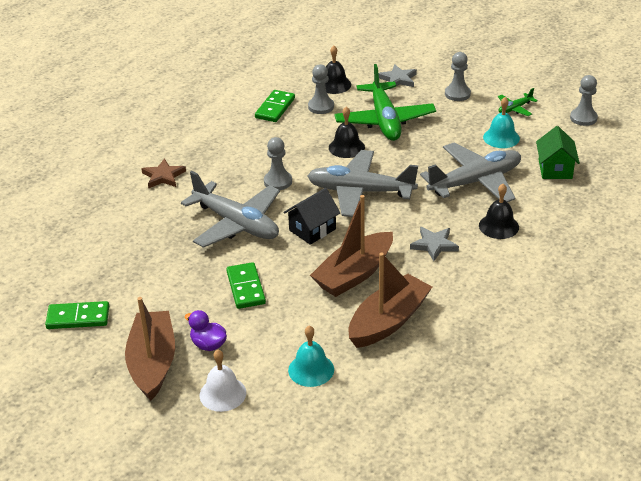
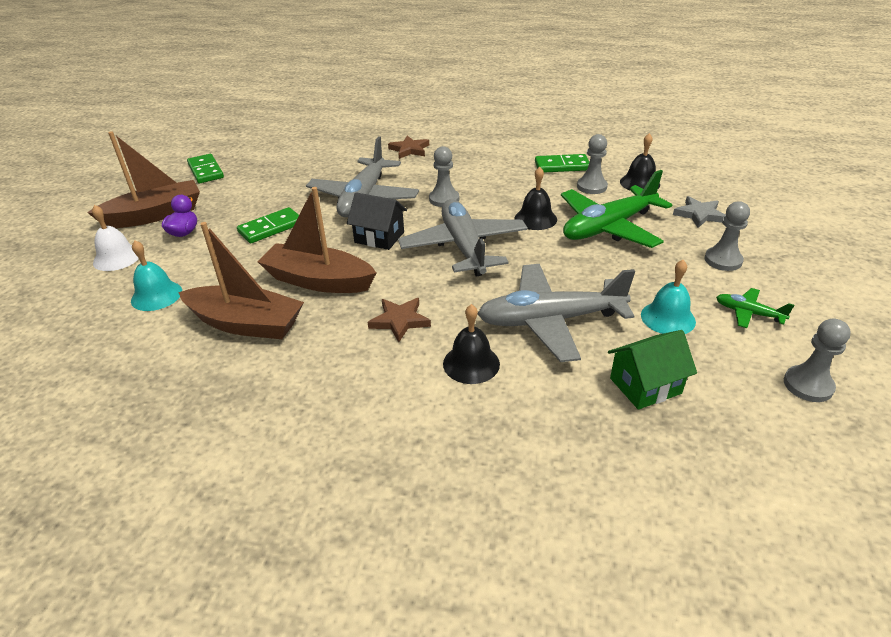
camera: 65 degrees right, 0 degrees up
(434, 245) = (400, 321): grey star -> brown star
(475, 182) = (550, 320): grey plane -> grey plane turned 135 degrees clockwise

